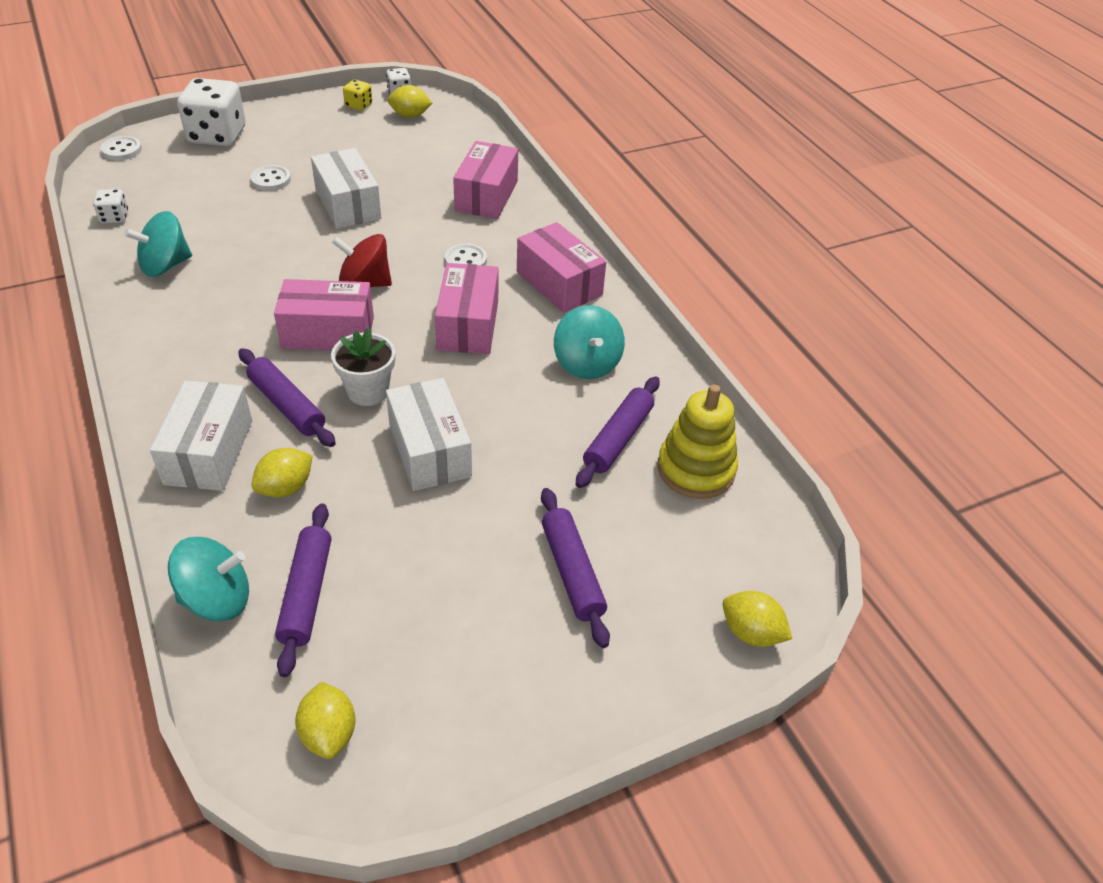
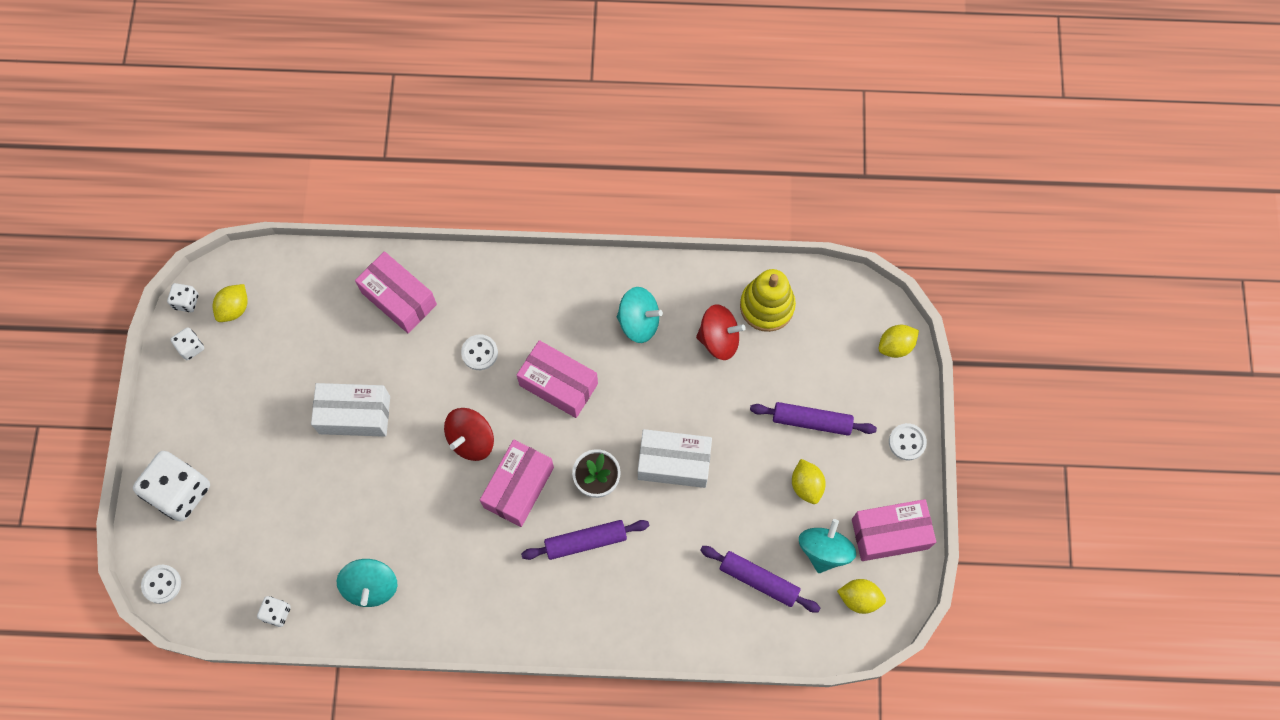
camera: 60 degrees left, 25 degrees up
(209, 452) = (609, 606): white box -> none
(216, 599) = (739, 634): turquoise spinning top -> turquoise spinning top (824, 550)
(271, 180) = (283, 466): white button -> white button (907, 442)
(286, 487) = (665, 566): yellow lemon -> yellow lemon (806, 485)
(358, 105) = (191, 347): yellow dice -> white dice
(559, 283) = (542, 297): pink box -> pink box (890, 533)
(618, 439) = (719, 339): purple rolling pin -> red spinning top

